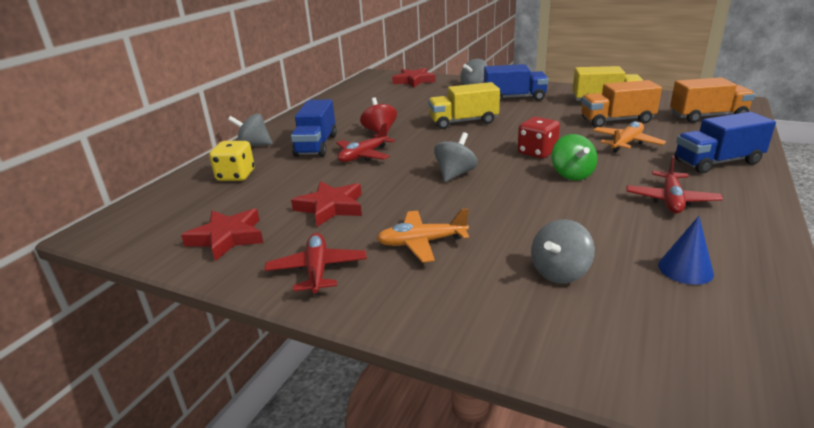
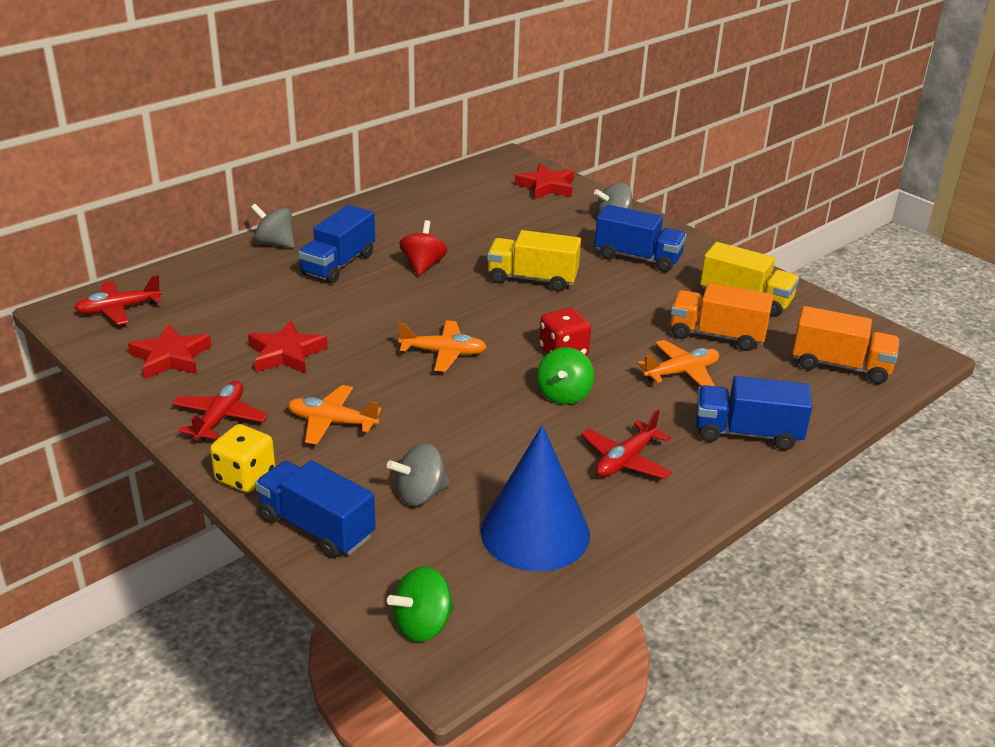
camera: 20 degrees right, 5 degrees up
(236, 176) = (228, 282): yellow dice -> yellow dice (245, 477)
(363, 155) = (375, 295): red plane -> red plane (118, 309)
(455, 174) = (443, 353): grey spinning top -> orange plane
(505, 332) = (316, 527): none -> blue truck
(685, 269) = (535, 532): blue cone -> blue cone, size x2.09
(713, 388) = (422, 625): none -> green spinning top

